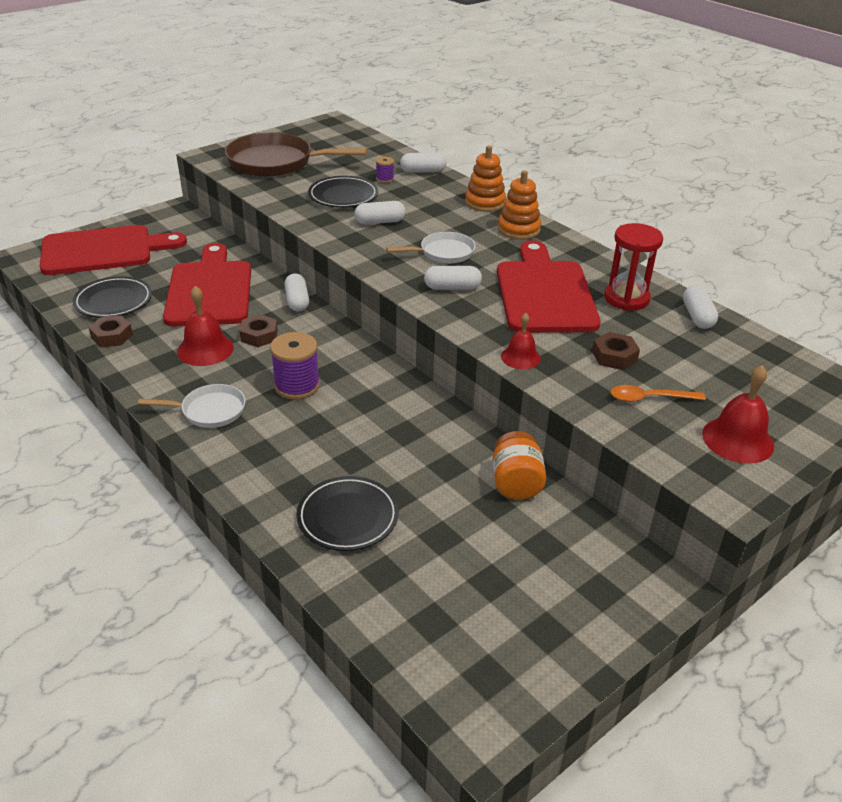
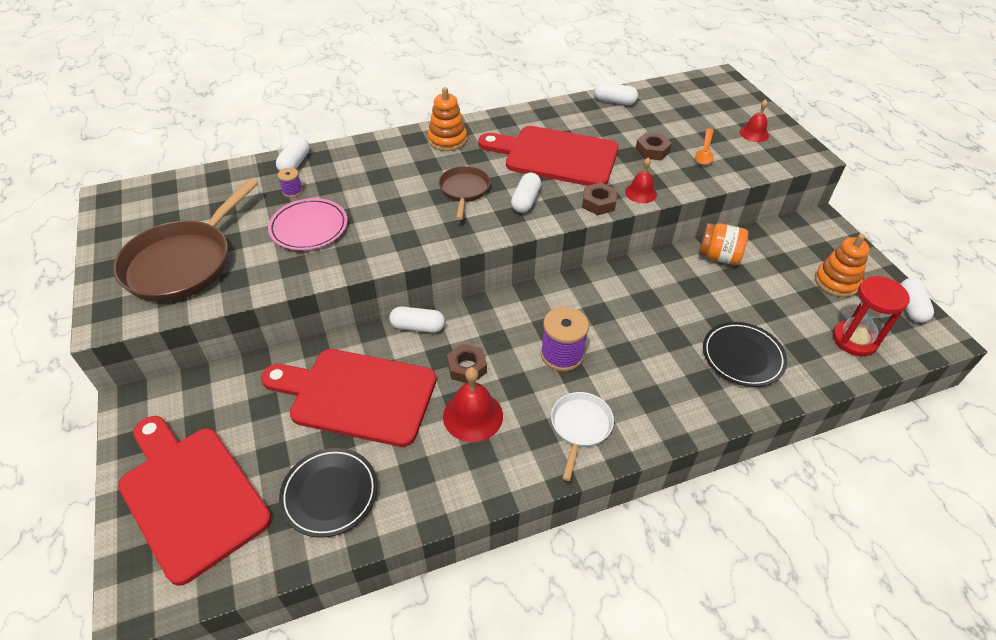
camera: 70 degrees left, 10 degrees up
(103, 250) = (191, 495): red cutting board -> red cutting board turned 45 degrees counterclockwise
(112, 336) = (408, 502): brown nut -> brown nut (598, 203)
(343, 196) = (309, 228): black plate -> pink plate
(380, 222) = (382, 215): white capsule -> white capsule (911, 307)
(443, 253) = (464, 191): white pan -> brown pan
(485, 203) = (387, 144): orange stacking toy -> orange stacking toy (836, 282)
(626, 298) = (579, 122): red hourglass -> red hourglass (854, 340)
(737, 439) = (754, 133): red bell -> red bell, size x0.64

